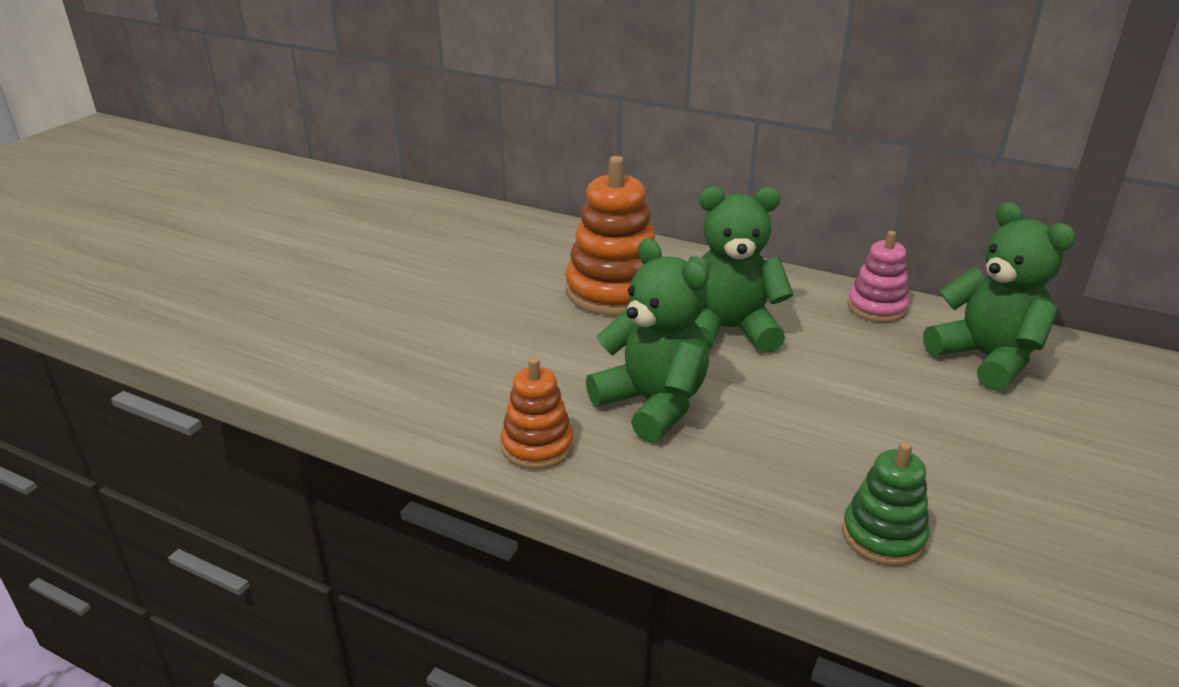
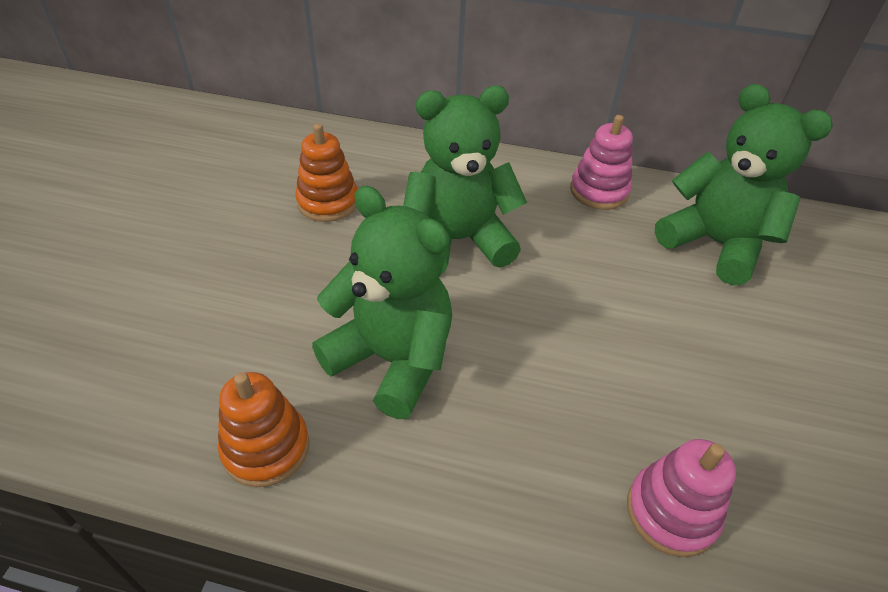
camera: 15 degrees left, 15 degrees up
(614, 291) = (328, 202): orange stacking toy -> orange stacking toy, size x0.58
(883, 536) = (671, 512): green stacking toy -> pink stacking toy

